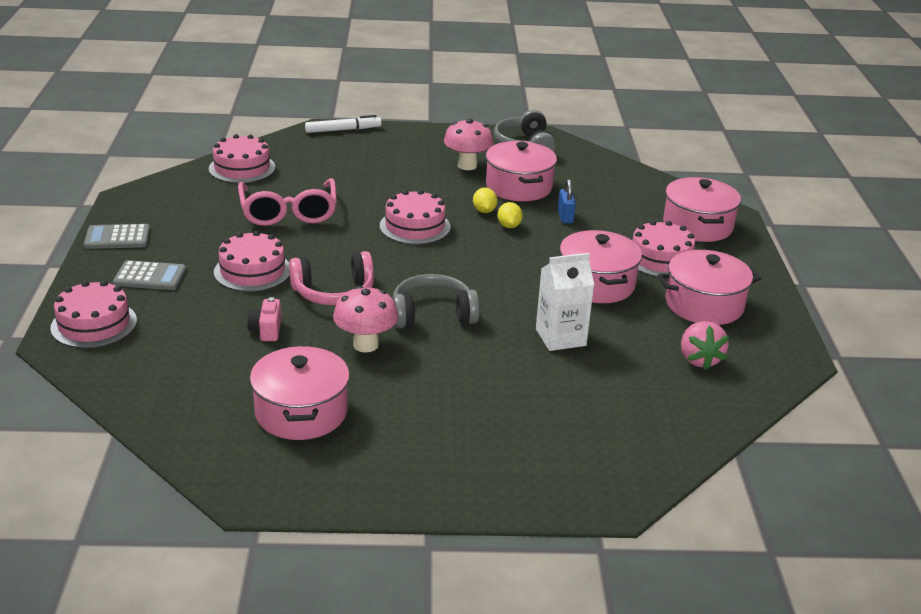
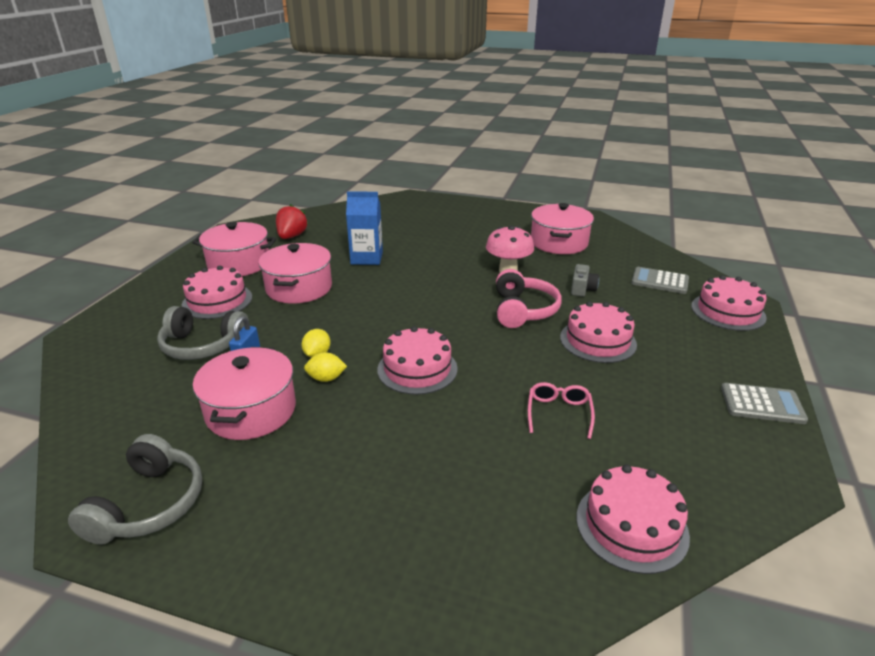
camera: 160 degrees left, 0 degrees up
(150, 277) = (699, 348): grey calculator -> grey calculator (659, 281)
(266, 330) = (582, 289): pink camera -> grey camera
(288, 212) = (559, 413): pink glasses -> pink glasses, size x0.52
(334, 292) = (523, 310): pink headphones -> pink headphones turned 90 degrees clockwise
(343, 130) = (433, 631): white marker -> none
(432, 314) = (448, 283): grey headphones -> grey headphones (203, 345)
(467, 166) = (281, 467): pink mushroom -> none
(484, 211) = (326, 378): yellow lemon -> yellow lemon turned 75 degrees clockwise
(560, 337) = (366, 258): white carton -> blue carton
(697, 226) = (133, 327): pink pot -> none
(699, 359) = (291, 236): pink strawberry -> red strawberry

